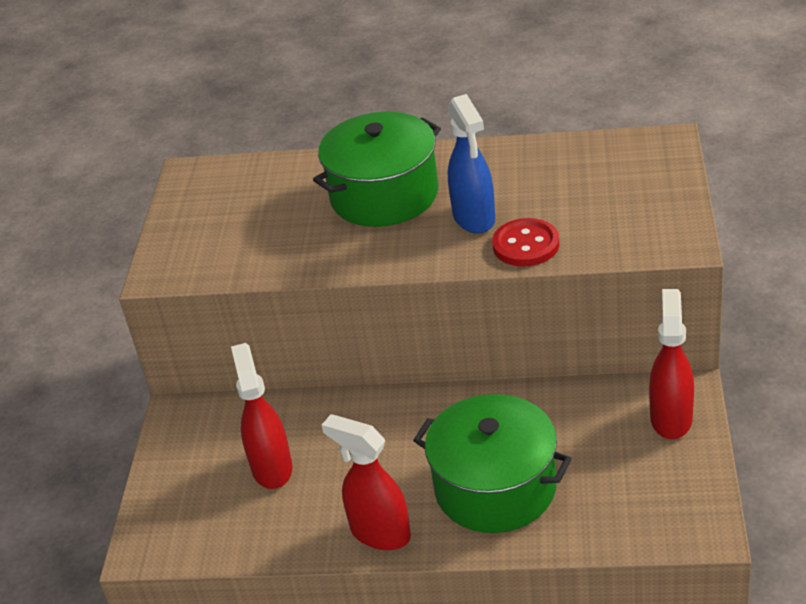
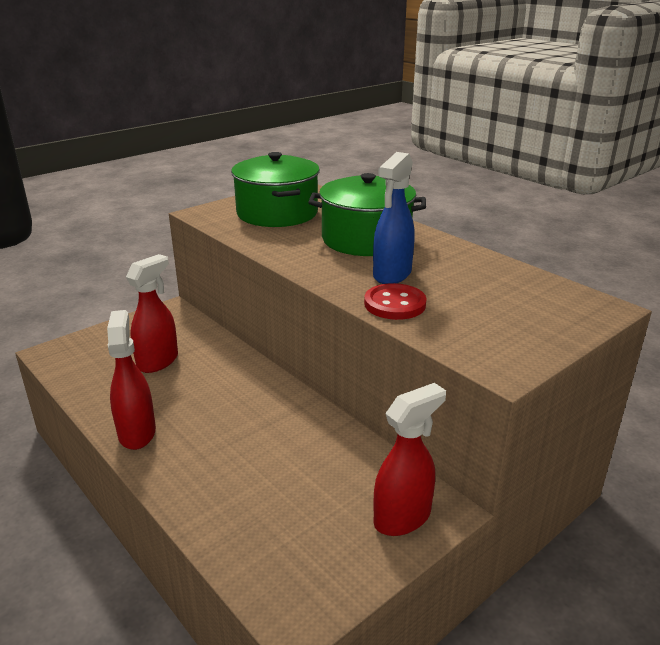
camera: 40 degrees right, 10 degrees down
(495, 488) = (229, 462): green pot -> green pot (277, 213)

